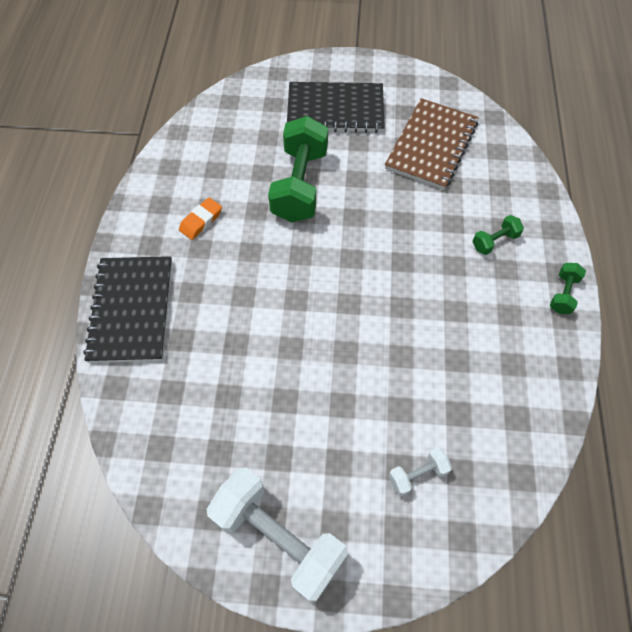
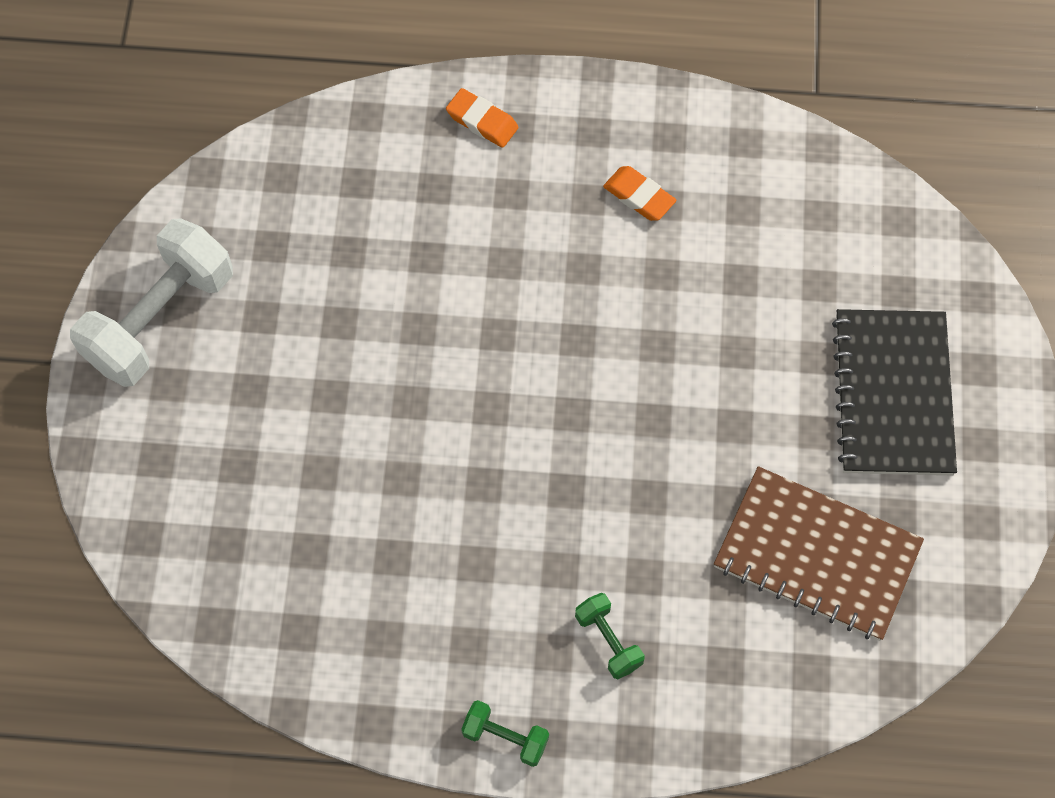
camera: 90 degrees right, 5 degrees up
(132, 310) = (482, 121): black notebook -> orange eraser
(300, 185) = (716, 337): green dumbbell -> none
(417, 474) = (226, 488): white dumbbell -> none

